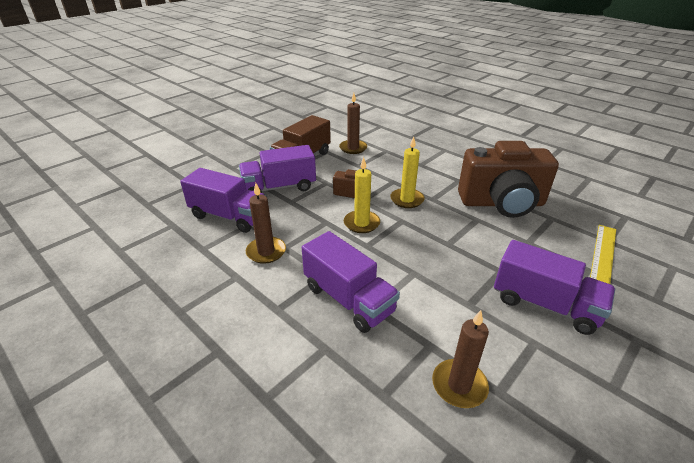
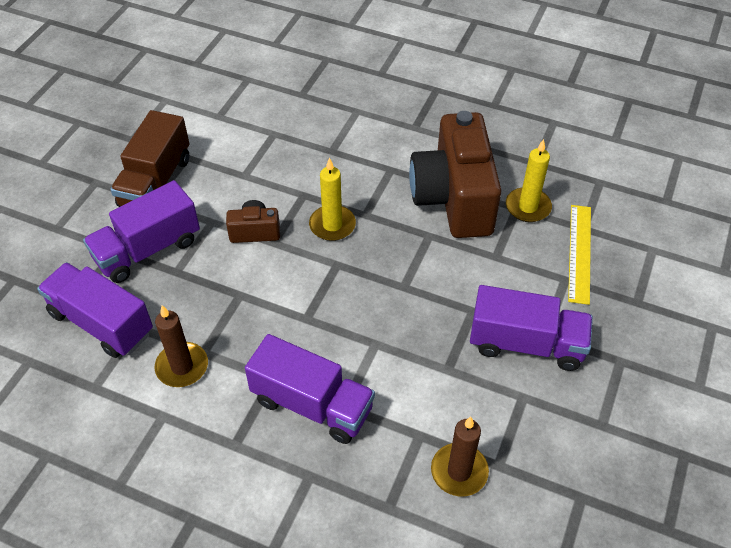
camera: 20 degrees left, 15 degrees up
(229, 216) = (101, 323): purple truck -> purple truck turned 150 degrees counterclockwise
(353, 148) = (223, 140): brown candle -> none
(361, 223) = (287, 284): yellow candle -> yellow candle (528, 207)
(502, 203) = (453, 198): brown camera -> brown camera turned 105 degrees clockwise

